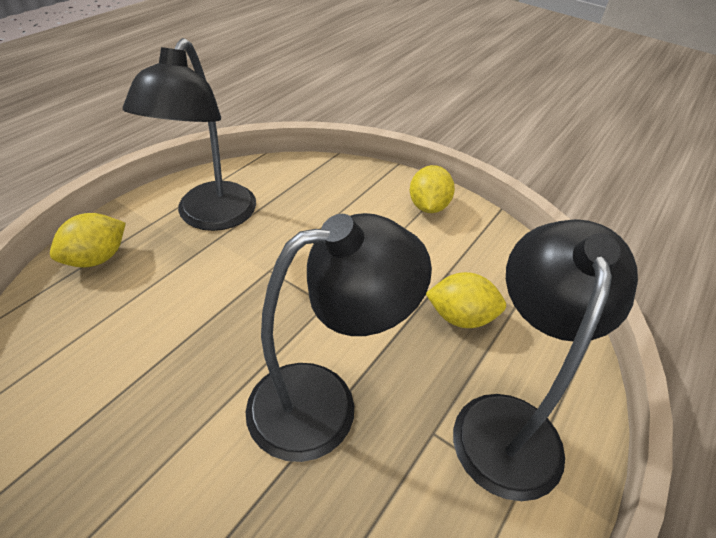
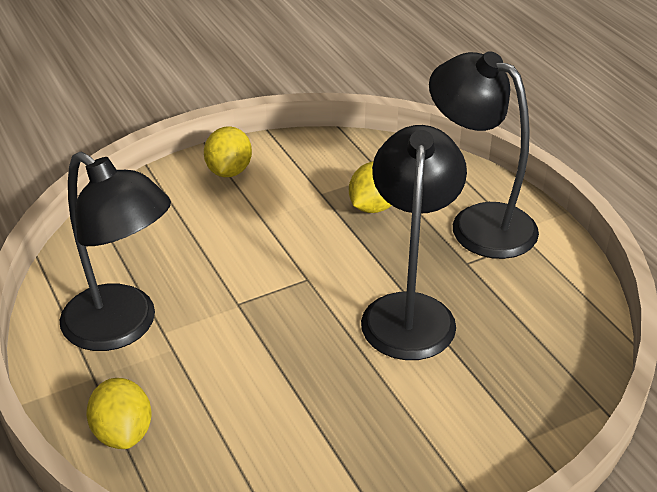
camera: 60 degrees left, 5 degrees down
(428, 206) = (229, 171): yellow lemon -> yellow lemon turned 60 degrees clockwise

